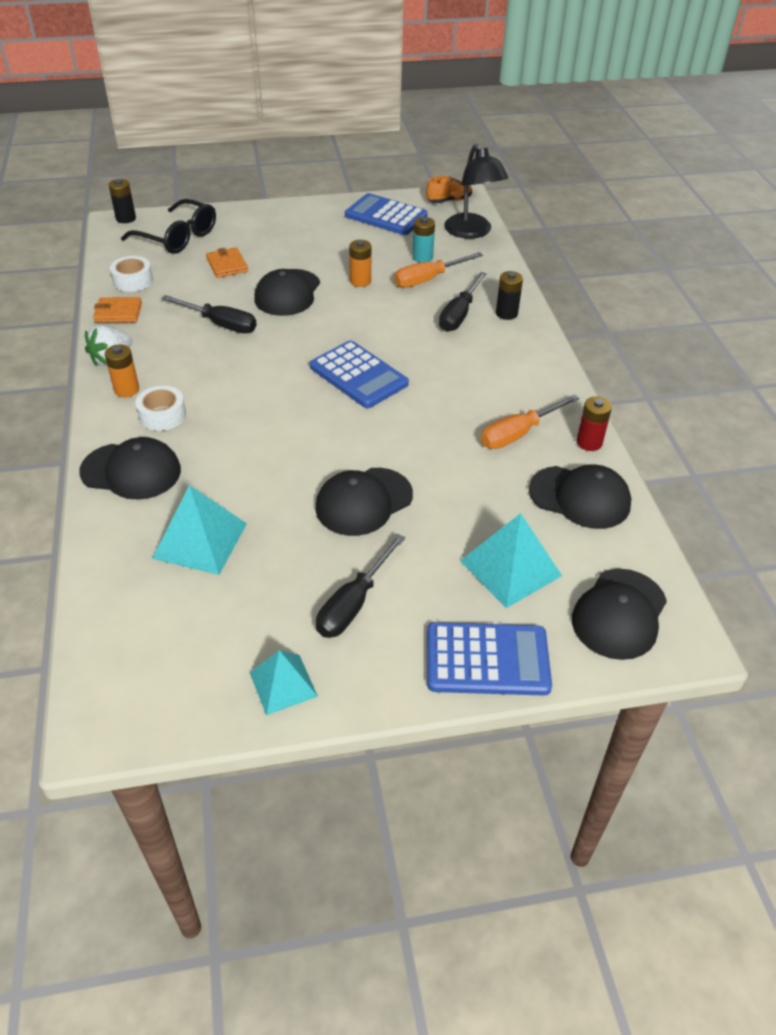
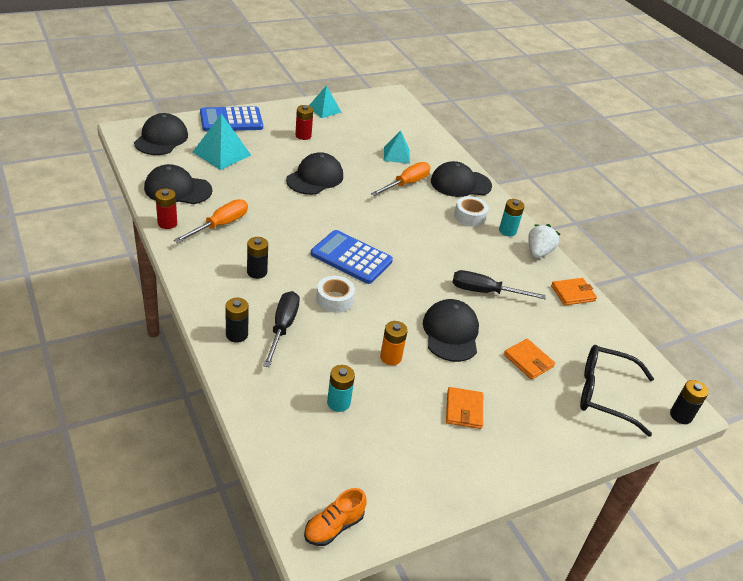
camera: 160 degrees right, 5 degrees down
(127, 390) = (507, 231): orange battery -> turquoise battery
(133, 280) = (593, 329): white tape -> white tape (334, 299)
(200, 540) = (396, 155): turquoise pyramid -> turquoise pyramid, size x0.66
(315, 242) = (464, 410): none -> orange wallet
(353, 603) = (303, 135): black screwdriver -> red battery
(386, 216) = (405, 474): blue calculator -> none
(428, 279) = (323, 370): orange screwdriver -> orange screwdriver (406, 184)
(472, 232) = (290, 459): black lamp -> none
(478, 370) = (257, 272): none -> black battery

